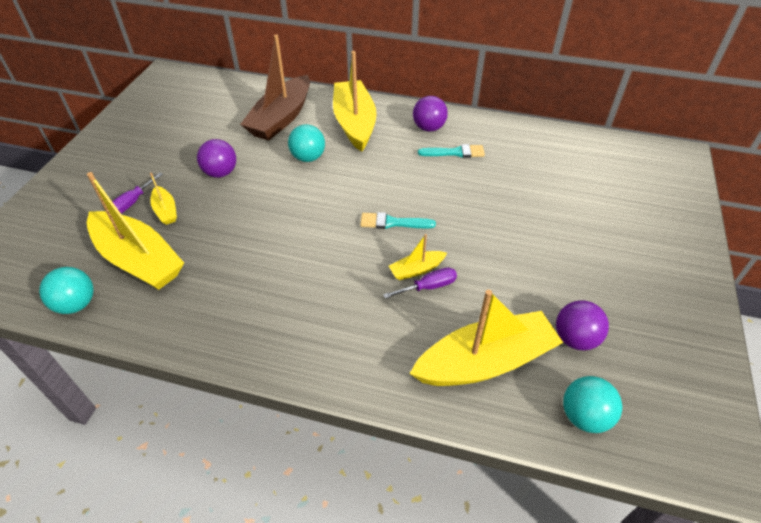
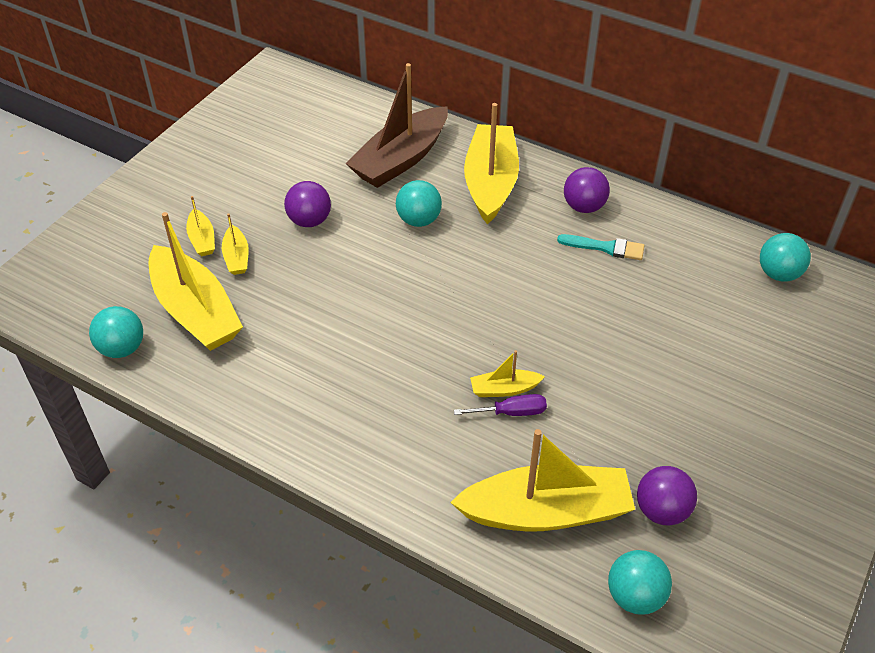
camera: 15 degrees right, 0 degrees up
(132, 202) = (202, 239): purple screwdriver -> yellow boat
(392, 223) = (495, 325): turquoise brush -> none
(582, 149) = (778, 274): none -> turquoise ball

